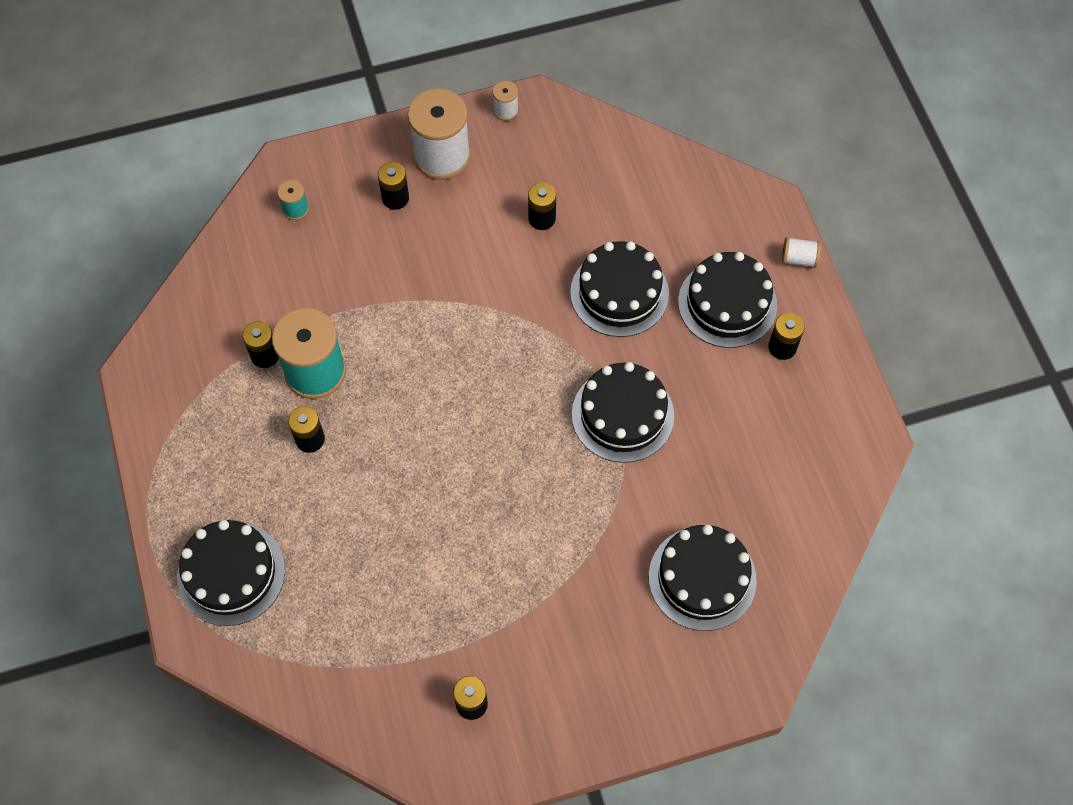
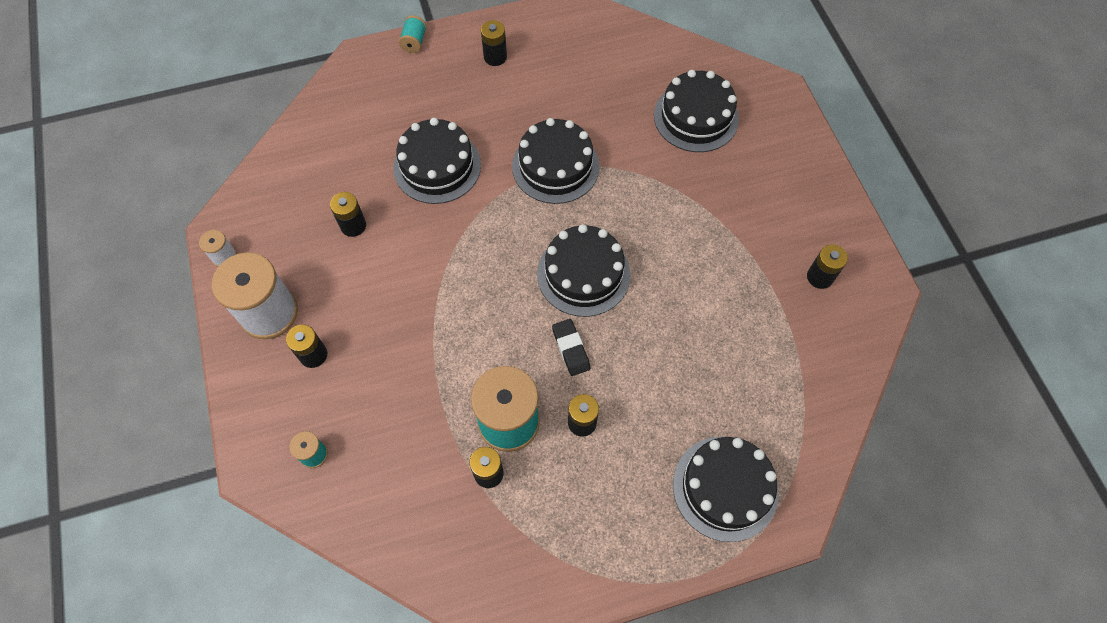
camera: 90 degrees left, 0 degrees up
(391, 429) = (570, 349): none -> black eraser
(727, 303) = (453, 91): black cake -> black cake (583, 274)
(798, 259) = (414, 42): white spool -> turquoise spool

